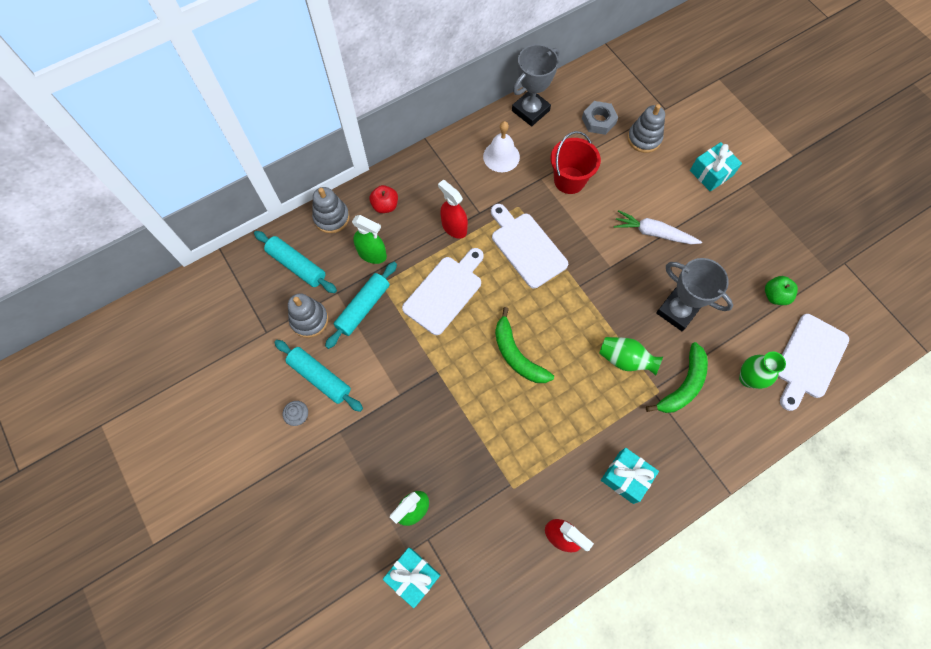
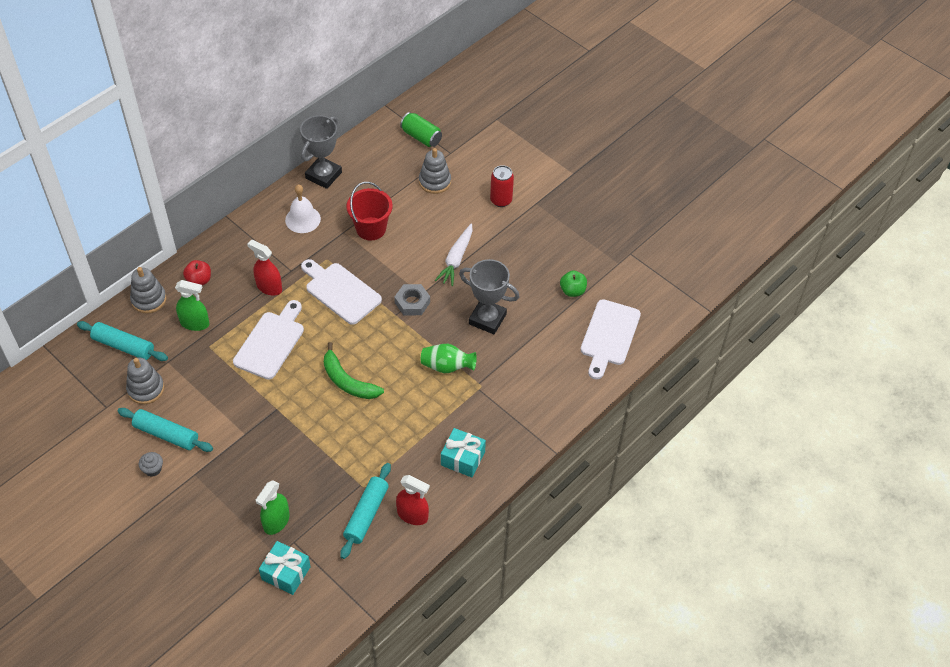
camera: 15 degrees left, 15 degrees down
(363, 307) = (195, 369): turquoise rolling pin -> turquoise rolling pin (366, 514)
(598, 121) = (390, 173): grey nut -> grey nut (412, 302)
(637, 85) = (421, 137): none -> green can
(653, 233) = (456, 259): white carrot -> white carrot turned 75 degrees counterclockwise
(683, 385) = (501, 377): green banana -> none
(711, 173) = (501, 200): turquoise gift -> red can
(748, 378) = (558, 361): green vase -> none

